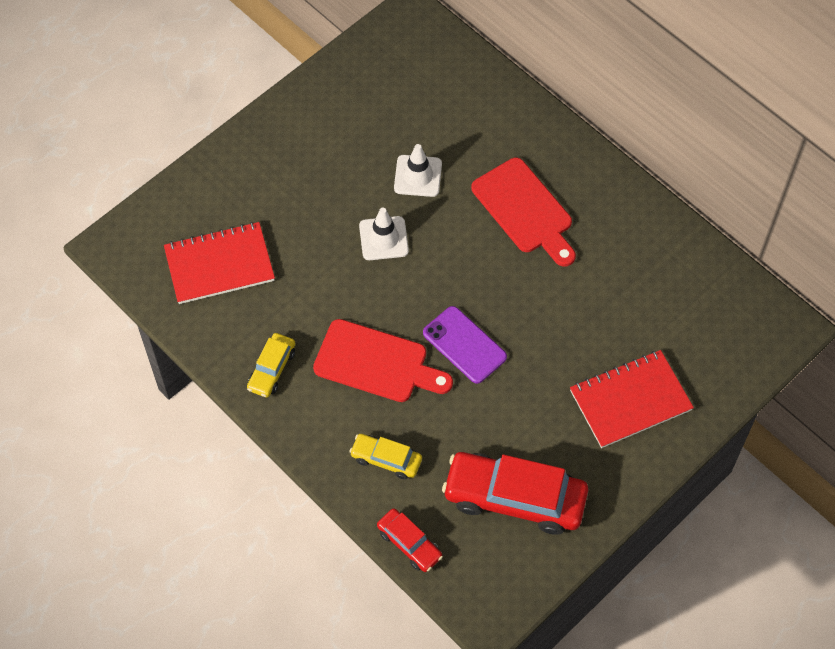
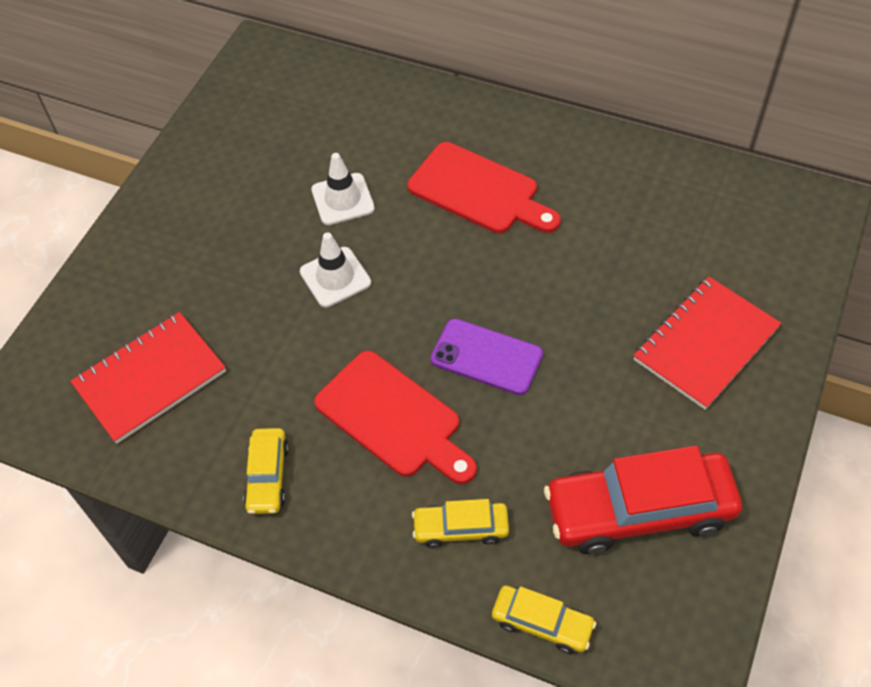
camera: 20 degrees left, 5 degrees down
(376, 363) = (393, 418): red cutting board -> red cutting board turned 45 degrees clockwise
(409, 543) = (542, 623): red car -> yellow car

